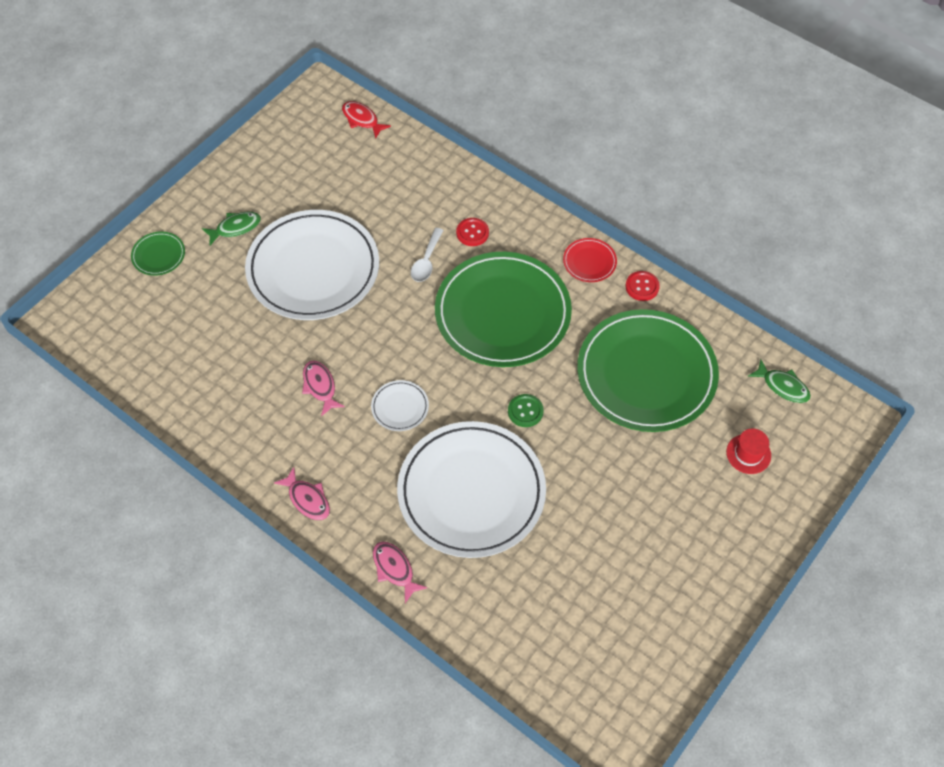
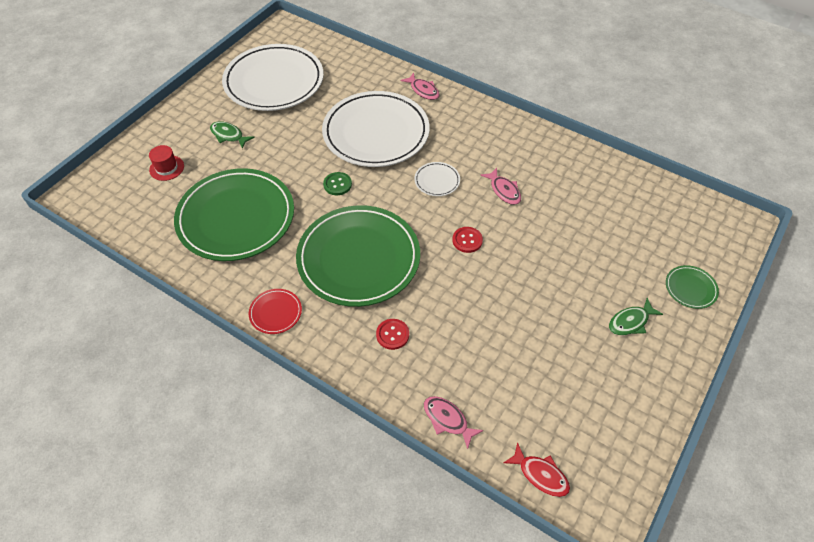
camera: 175 degrees right, 5 degrees down
(307, 499) = (491, 121): pink fish -> pink fish (447, 420)
(313, 269) = (540, 286): white plate -> white plate (274, 81)
(426, 261) = (434, 301): white spoon -> none
(642, 287) = (227, 291): red button -> red button (467, 240)
(783, 386) = (123, 216): green fish -> green fish (228, 135)

